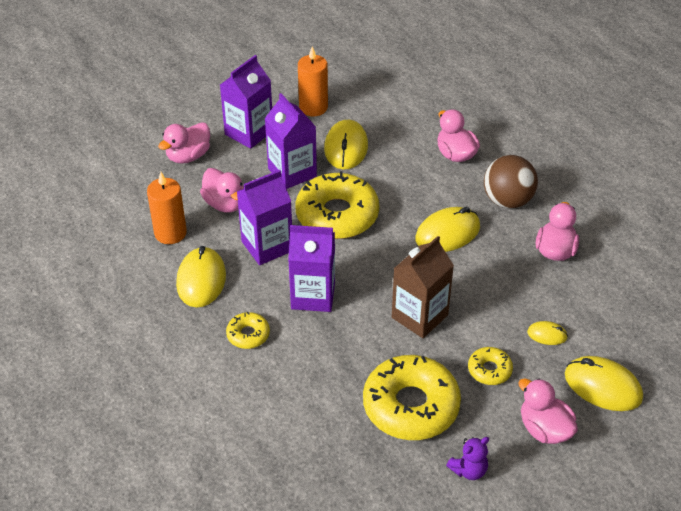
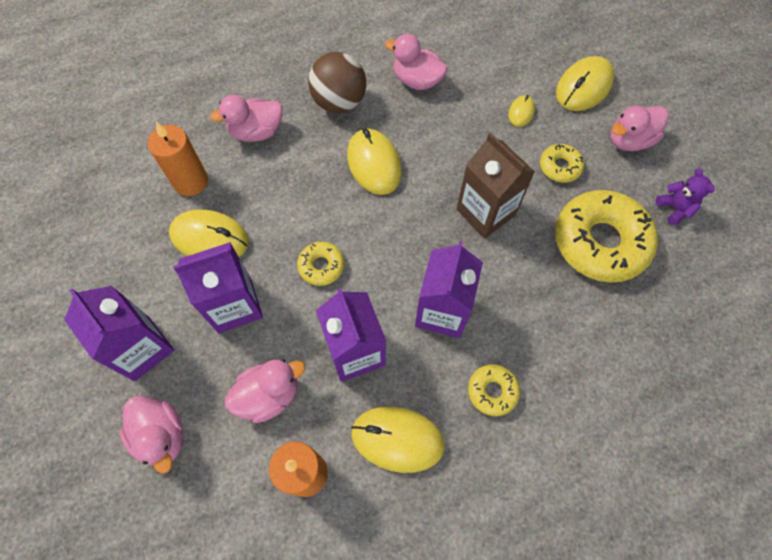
camera: 80 degrees left, 20 degrees up
(313, 107) = (122, 263): orange candle -> orange candle (190, 181)
(337, 215) = (321, 266): yellow donut -> yellow donut, size x0.47

